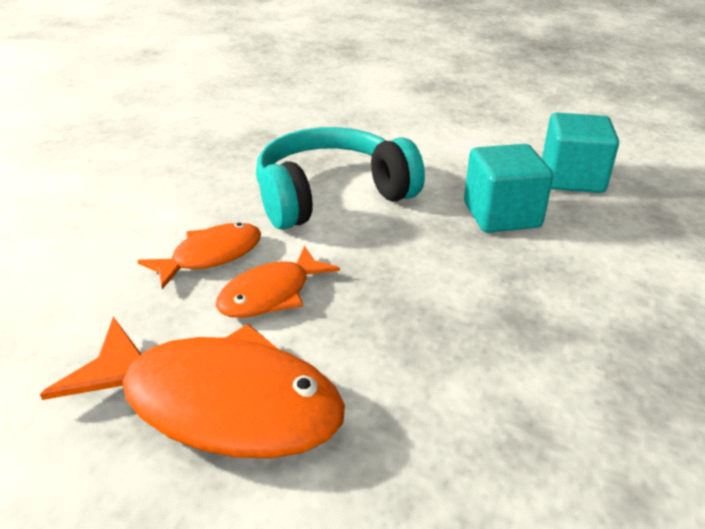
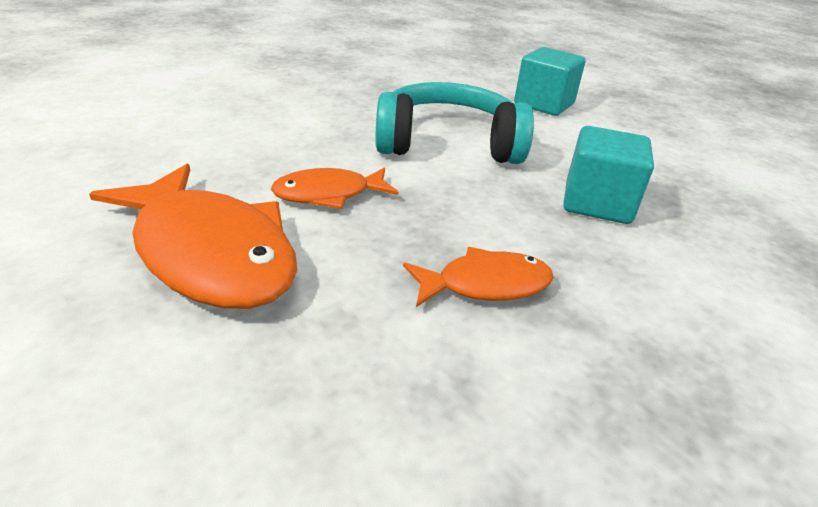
camera: 25 degrees right, 0 degrees up
(210, 256) = (309, 155): orange fish -> orange fish (485, 285)
(572, 178) = (703, 197): turquoise cube -> turquoise cube (544, 104)

